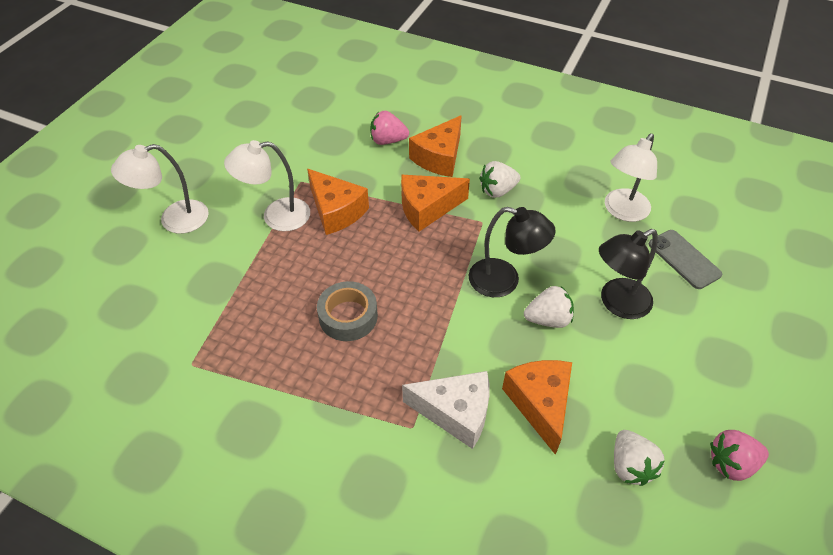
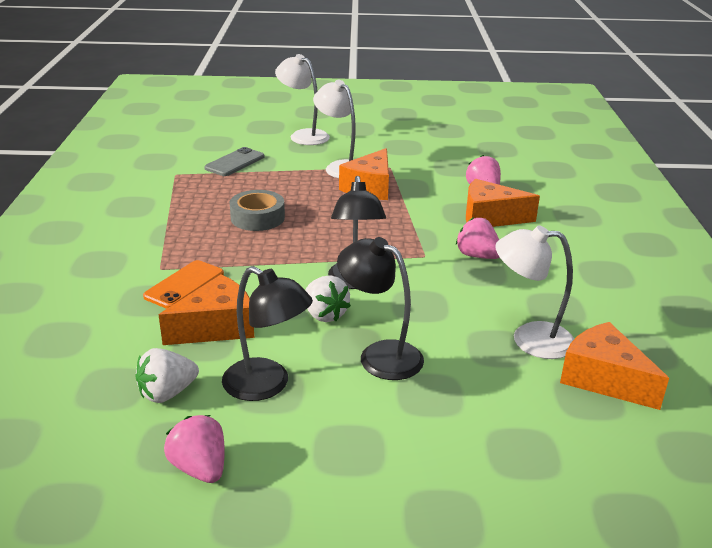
camera: 65 degrees right, 20 degrees down
(427, 208) = (414, 225): orange cheese -> orange cheese (604, 379)
(455, 413) = (184, 285): white cheese -> orange phone
(497, 191) = (477, 256): white strawberry -> pink strawberry
(637, 390) = (267, 385): none -> black lamp
(684, 259) = (493, 397): grey phone -> grey phone (235, 162)

